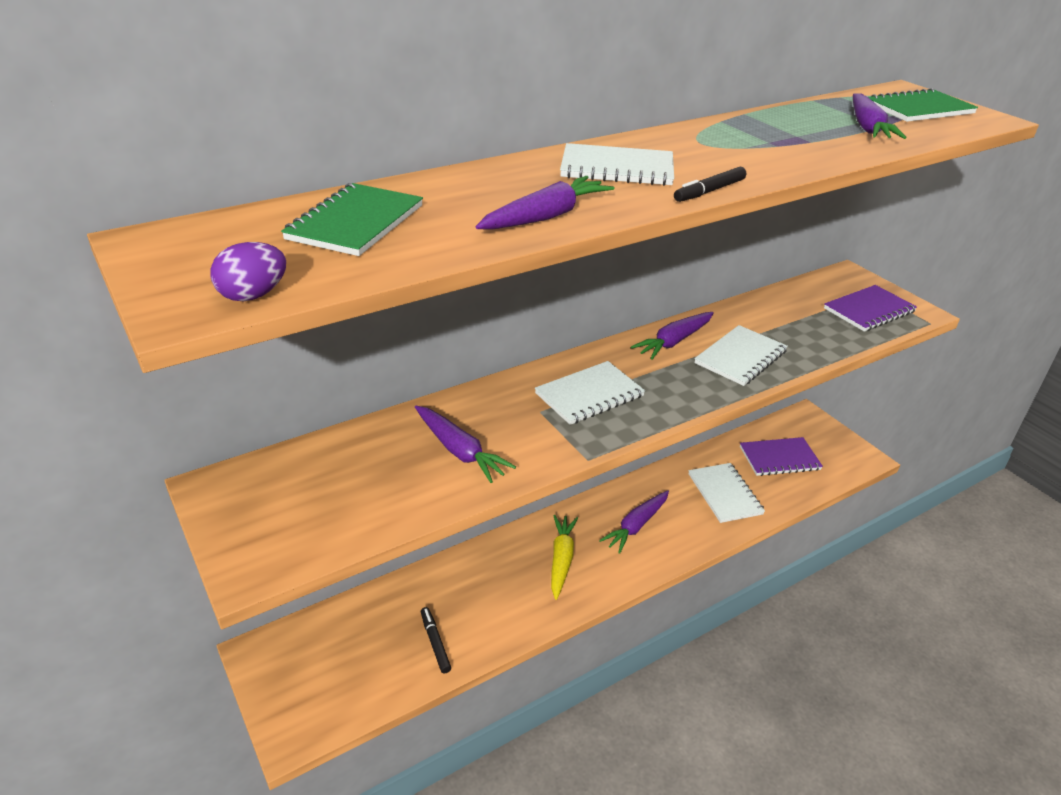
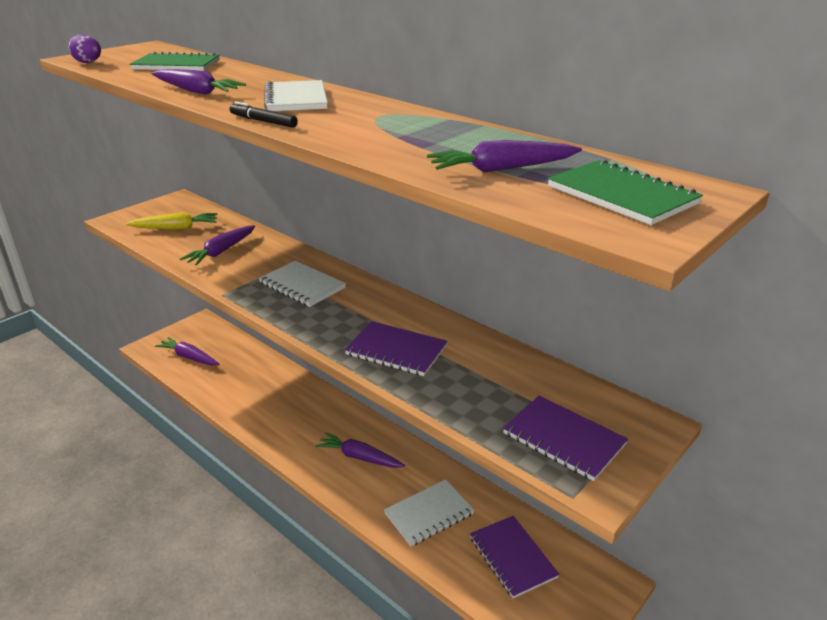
camera: 75 degrees right, 5 degrees down
(435, 642) = (216, 380): black marker -> none
(561, 559) = (306, 421): yellow carrot -> yellow carrot (175, 228)
(674, 341) = (404, 314): purple carrot -> purple carrot (189, 357)
(740, 357) = (396, 350): white notebook -> purple notebook

